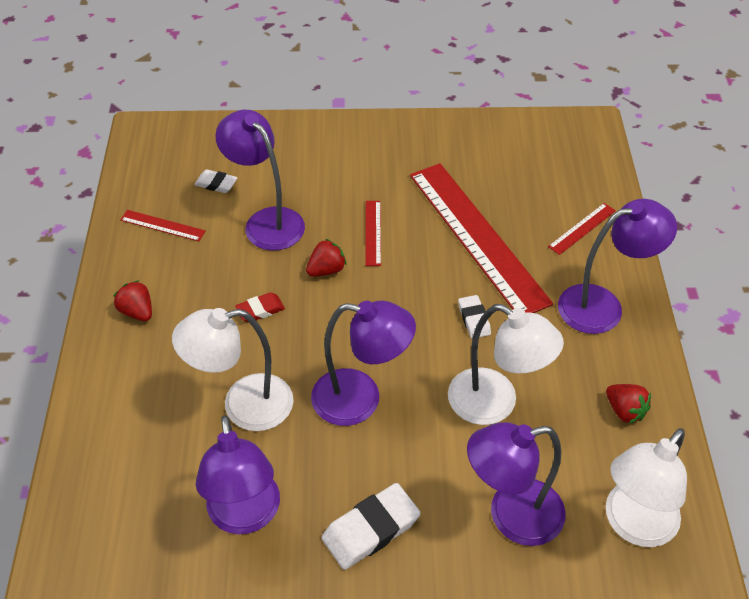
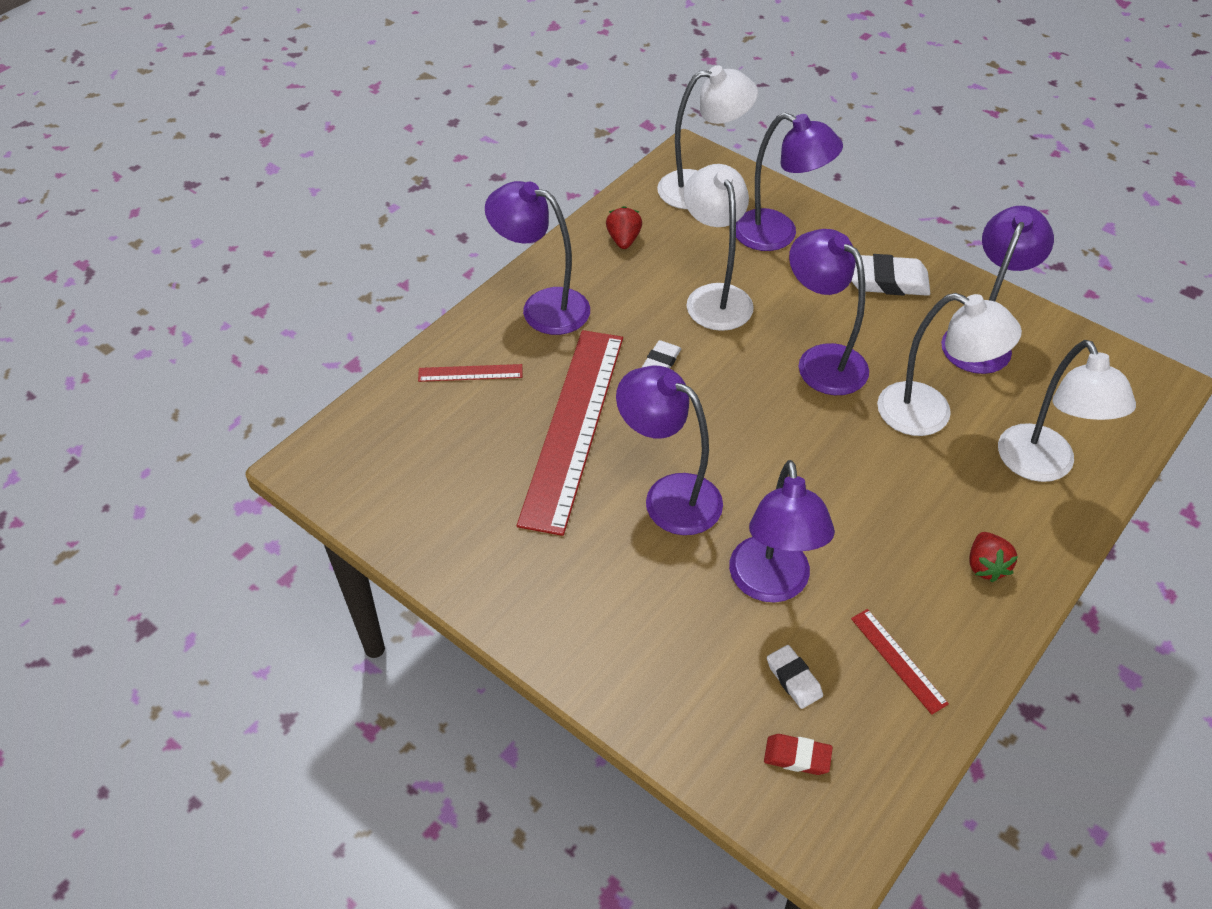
camera: 140 degrees left, 0 degrees up
(131, 415) = (1042, 466): none -> white lamp
(260, 310) = (852, 488): red eraser -> red eraser (797, 757)
(326, 270) = (753, 487): red strawberry -> none
(373, 232) = (669, 496): red ruler -> purple lamp

